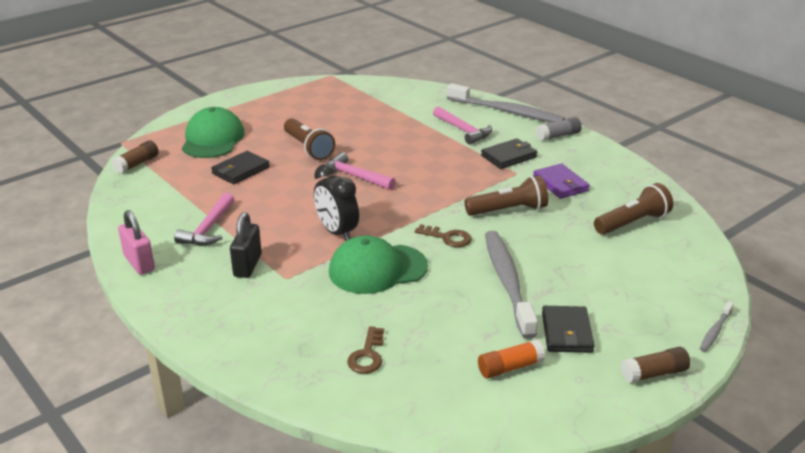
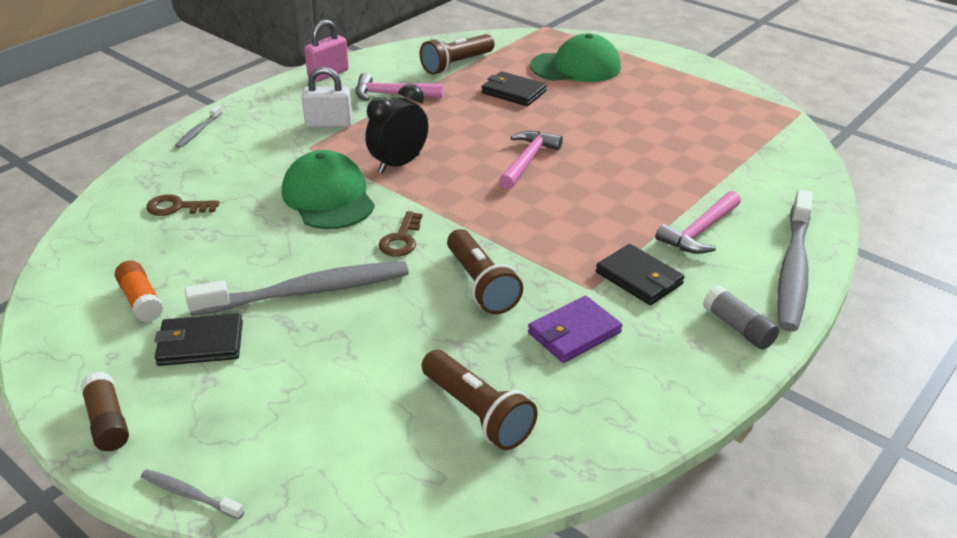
camera: 80 degrees right, 5 degrees up
(137, 164) = (504, 41): brown glue stick -> none
(220, 348) = (198, 131): none -> grey toothbrush
(247, 265) = (329, 124): black padlock -> white padlock
(308, 148) = (583, 123): brown flashlight -> brown flashlight (456, 65)

